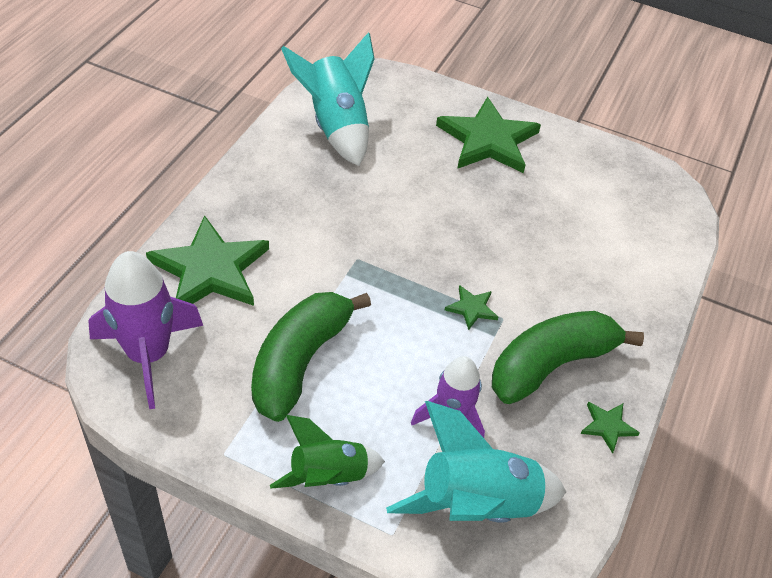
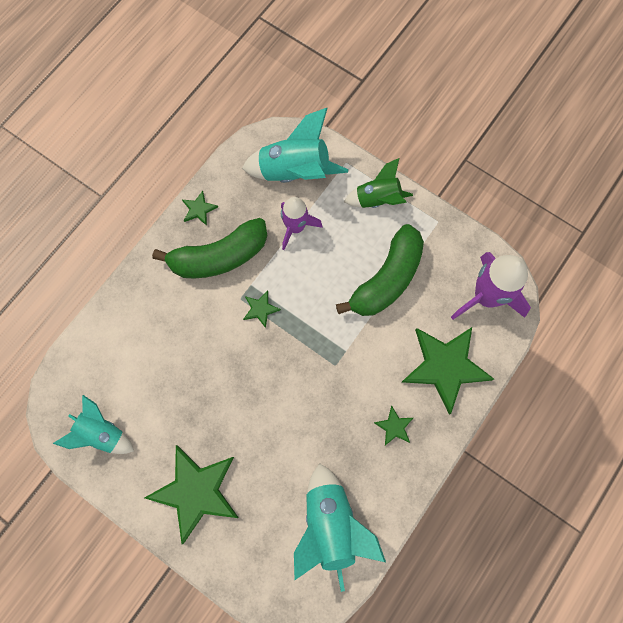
camera: 165 degrees left, 25 degrees up
(273, 207) = (394, 427): none -> green star
(611, 176) = (102, 433): none -> turquoise rocket

